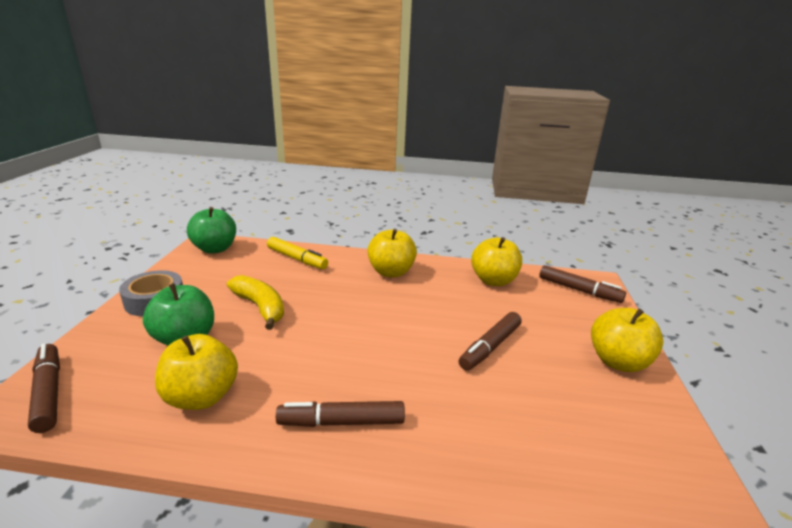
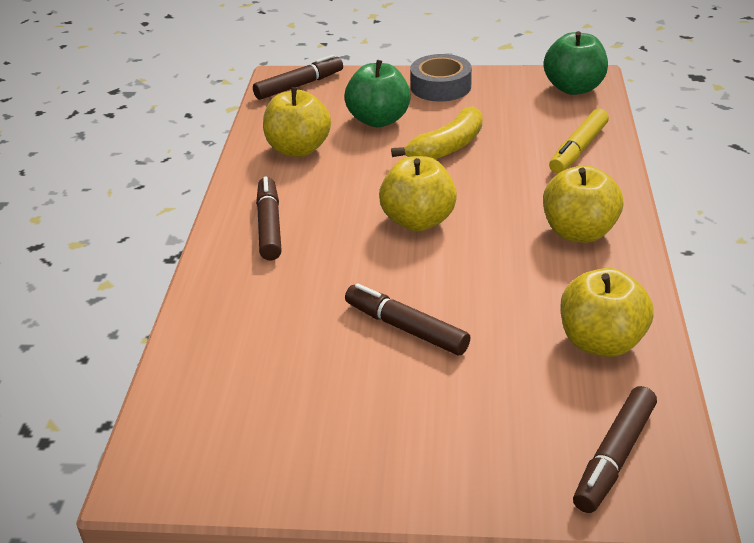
camera: 90 degrees right, 10 degrees up
(618, 361) = (394, 461): yellow apple -> yellow apple (418, 221)

